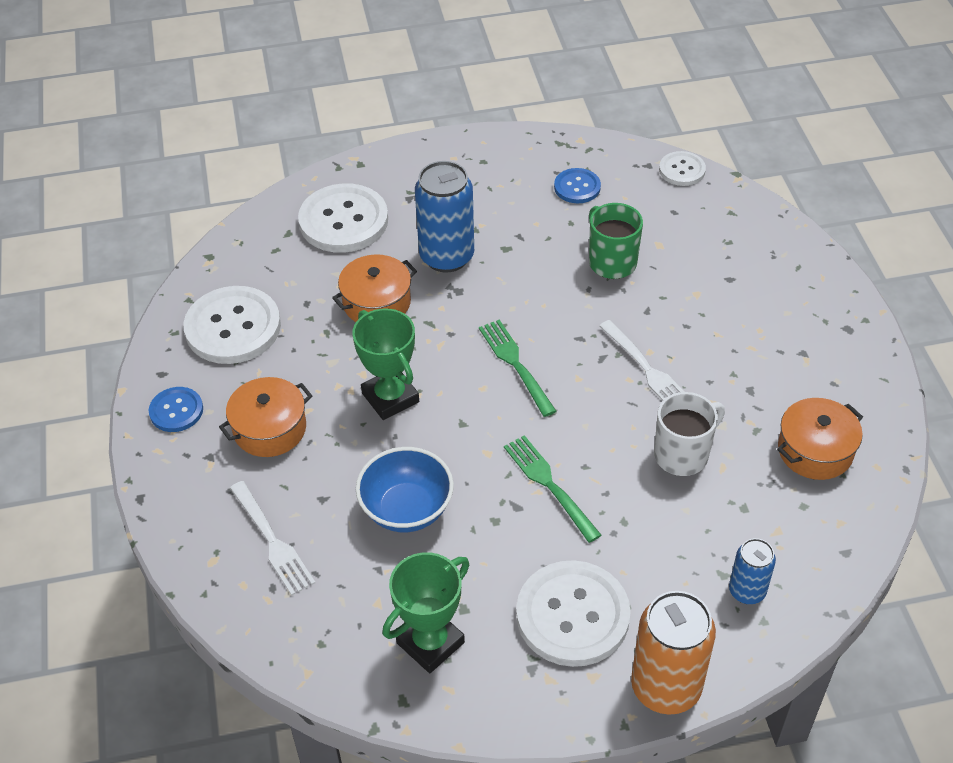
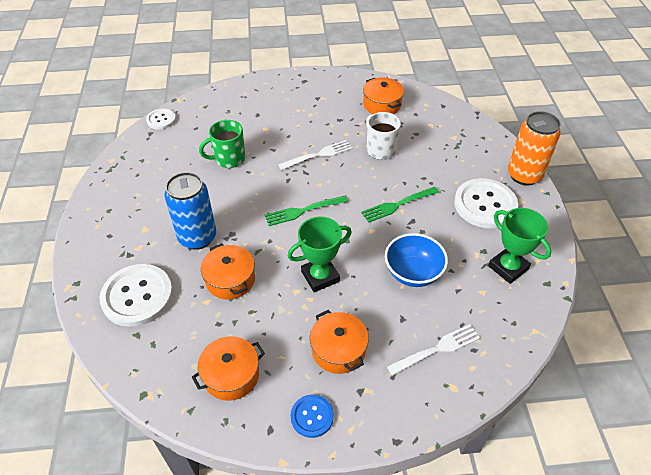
camera: 85 degrees left, 0 degrees up
(233, 327) = (231, 375): white button -> orange pot
(577, 187) = (156, 166): blue button -> none
(747, 591) = (466, 140): blue can -> none

